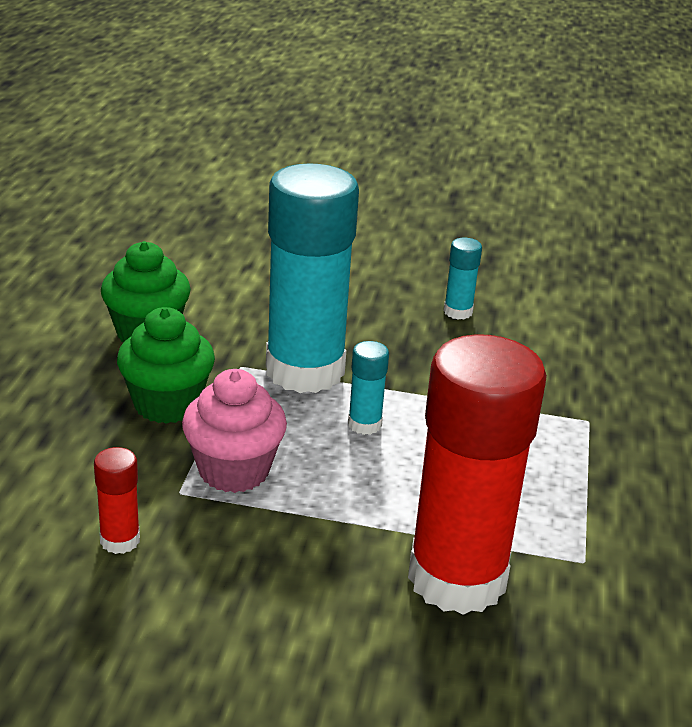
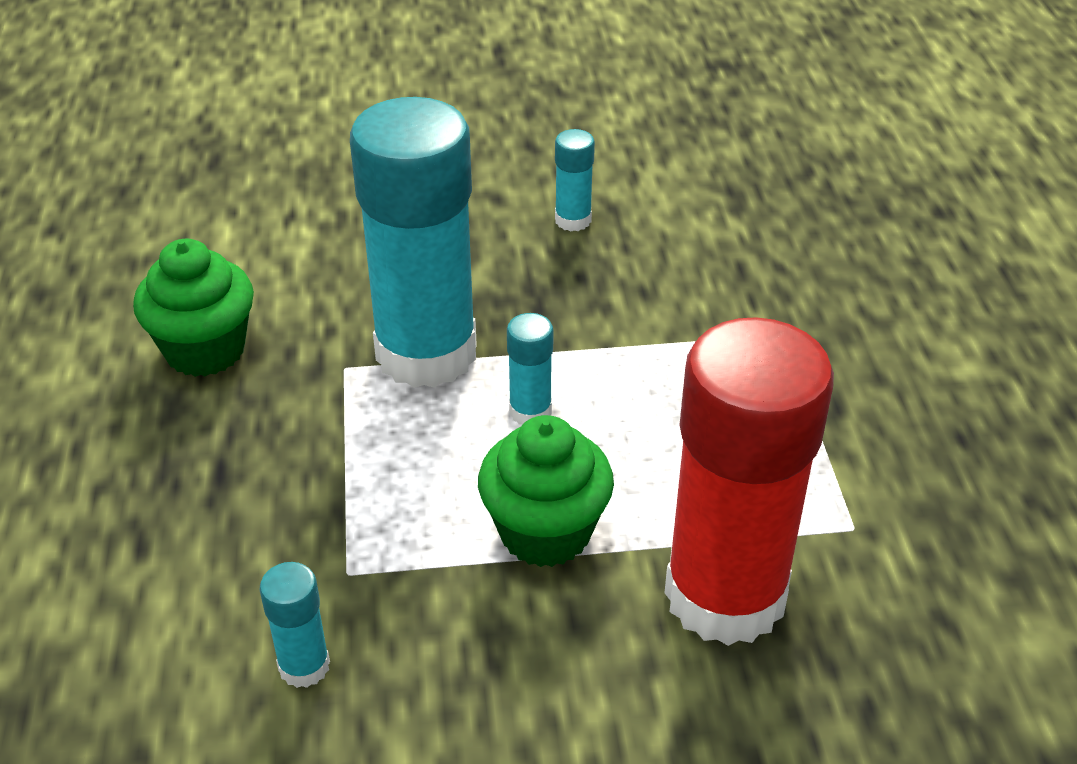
camera: 15 degrees left, 10 degrees up
(120, 540) = (304, 666): red glue stick -> turquoise glue stick
(167, 404) = (277, 449): green cupcake -> green cupcake (545, 532)
(234, 470) = (401, 522): pink cupcake -> none

